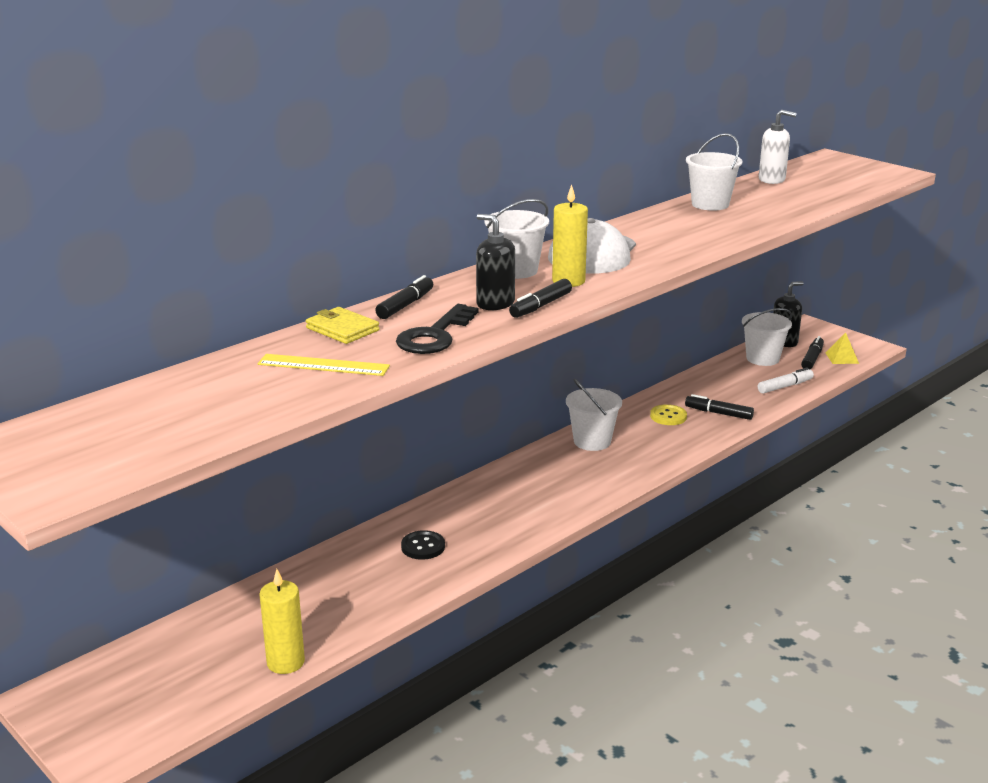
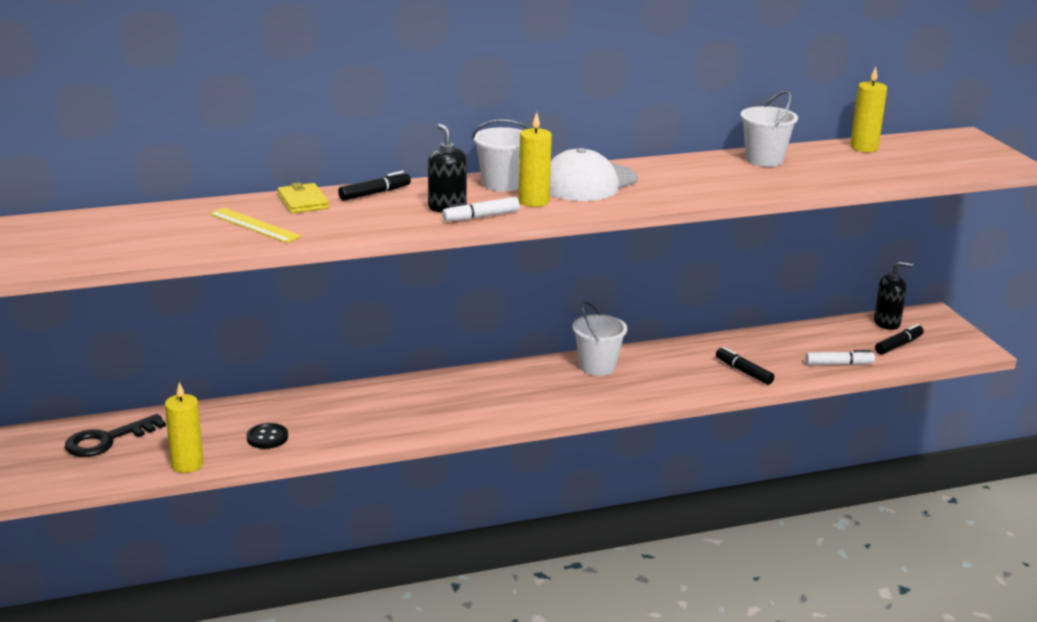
camera: 25 degrees right, 0 degrees up
(423, 547) = (368, 412): black button -> black button (267, 437)
(435, 336) = (365, 222): black key -> black key (107, 440)
(541, 306) = (481, 217): black marker -> white marker
(668, 416) = (692, 363): yellow button -> none
(762, 358) = (846, 333): white bucket -> none
(772, 180) = (864, 147): white soap dispenser -> yellow candle
(842, 358) = (931, 352): yellow pyramid -> none

